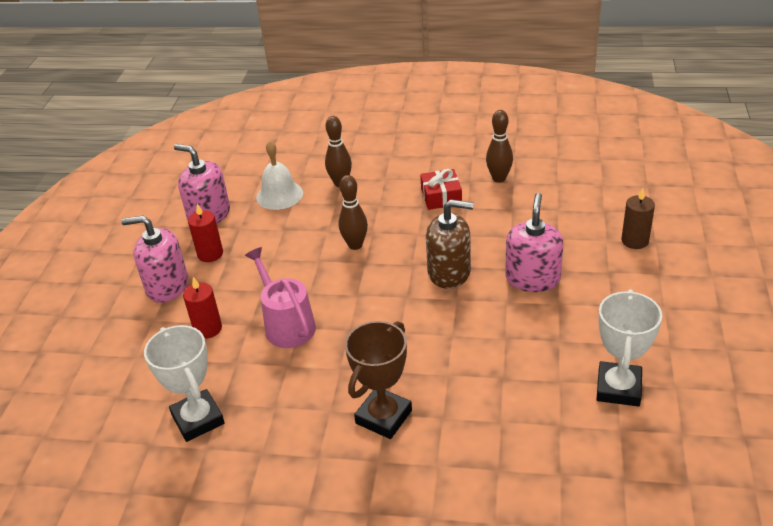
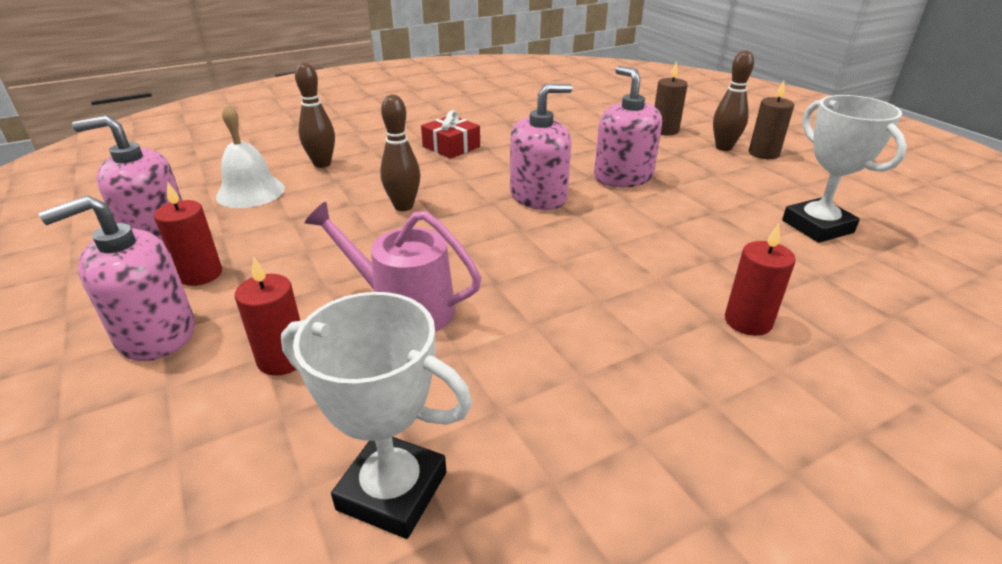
camera: 40 degrees left, 5 degrees down
(383, 417) = (653, 350): brown trophy -> none
(449, 272) = (538, 196): brown soap dispenser -> pink soap dispenser
(461, 429) = (748, 321): none -> red candle
(499, 178) = (491, 122): brown bowling pin -> brown bowling pin (723, 147)
(688, 301) = (763, 153): none -> brown candle

